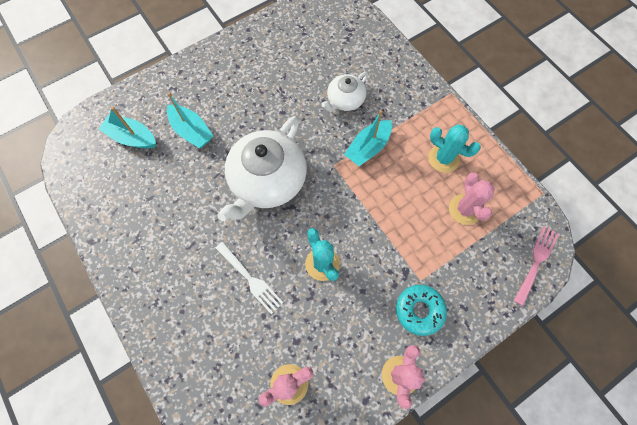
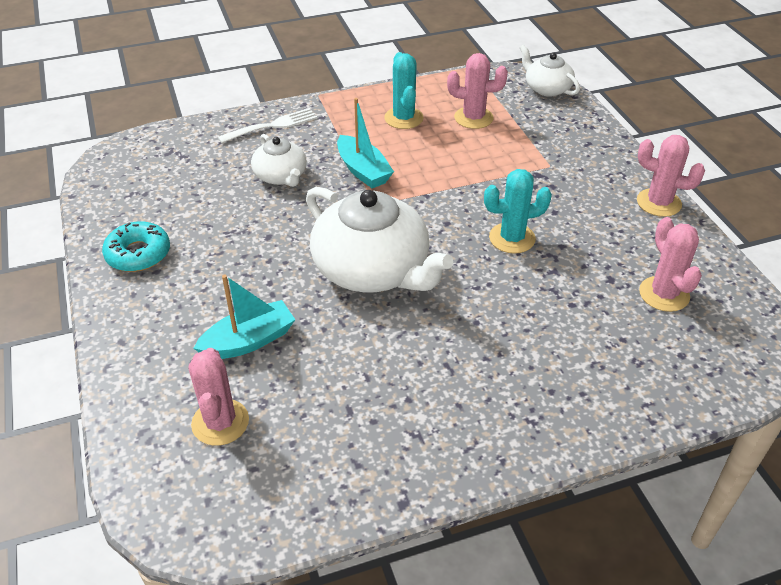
camera: 75 degrees left, 25 degrees down
(132, 137) = (220, 422): turquoise boat -> pink cactus
(250, 279) = (517, 309): white fork -> white fork (272, 126)
(419, 310) = (586, 174): turquoise donut -> turquoise donut (138, 254)
(443, 158) = (403, 118): turquoise cactus -> turquoise cactus turned 60 degrees counterclockwise
(536, 262) = (547, 88): pink fork -> white teapot

